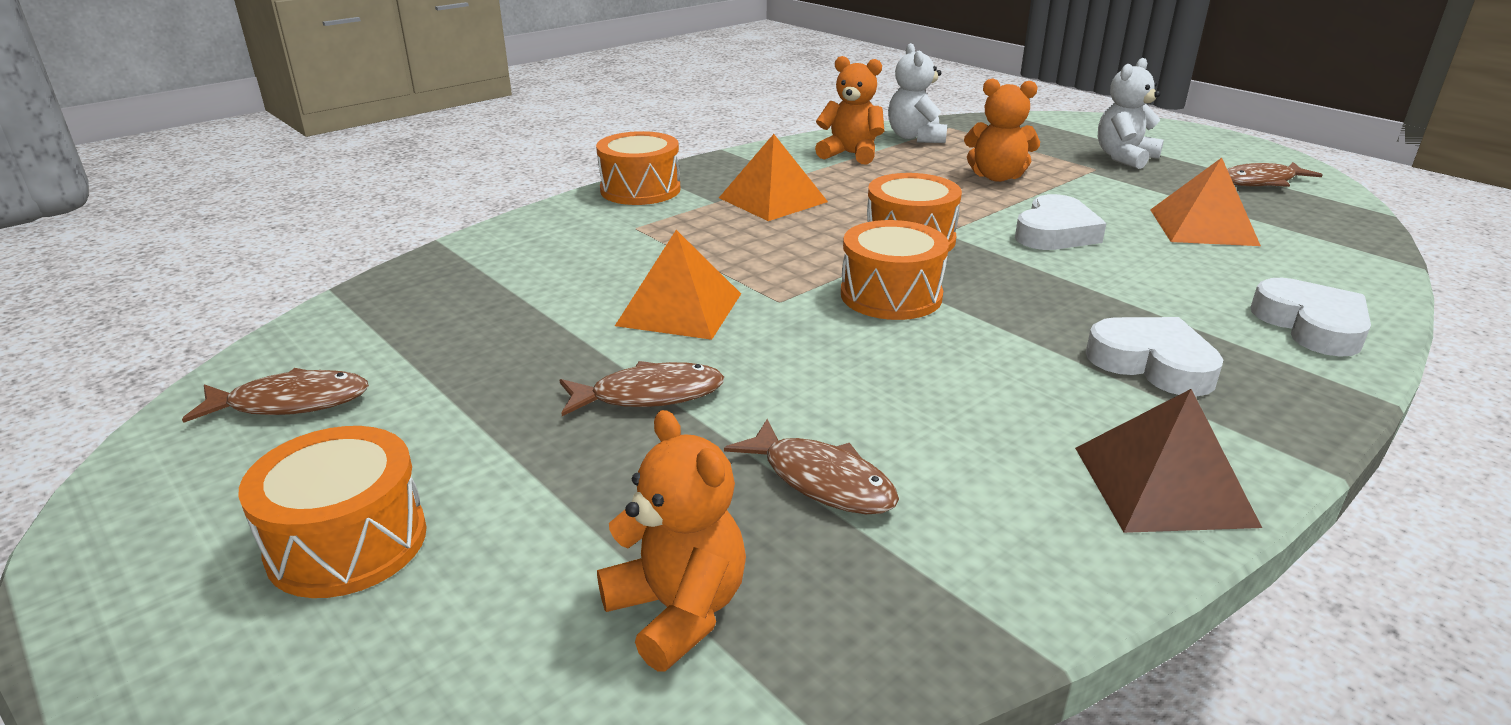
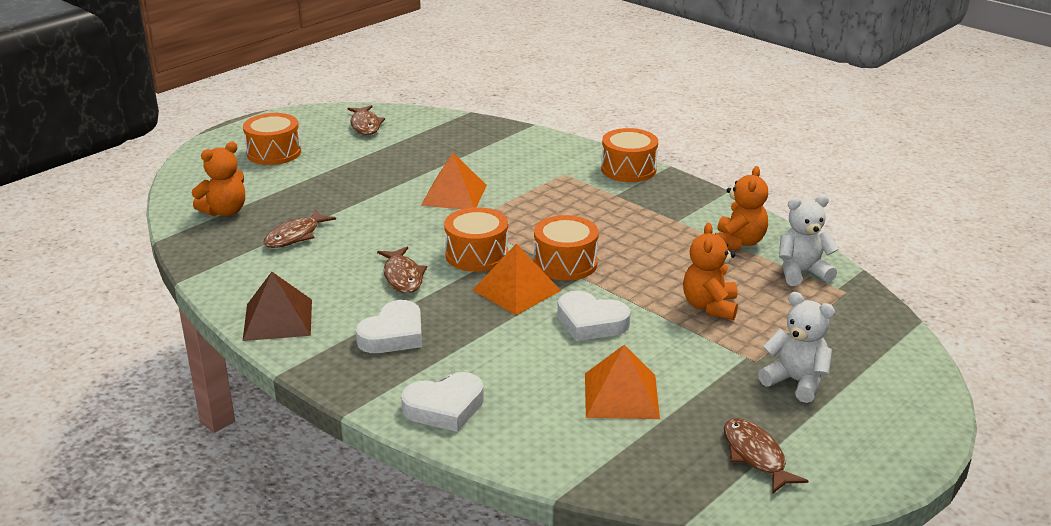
camera: 85 degrees right, 0 degrees up
(649, 395) = (367, 194): brown fish -> brown fish (402, 276)
(773, 199) = (625, 214): orange pyramid -> orange pyramid (516, 290)

